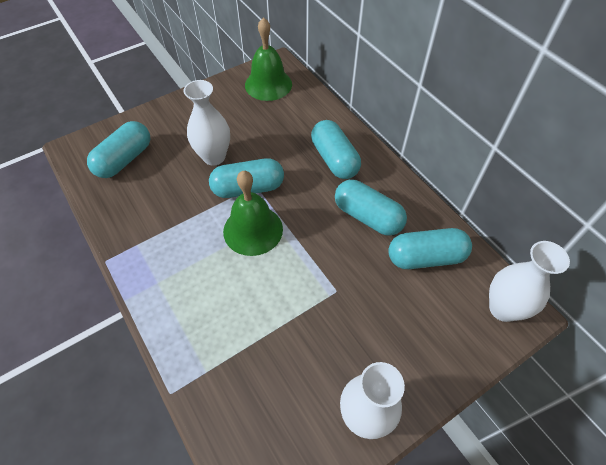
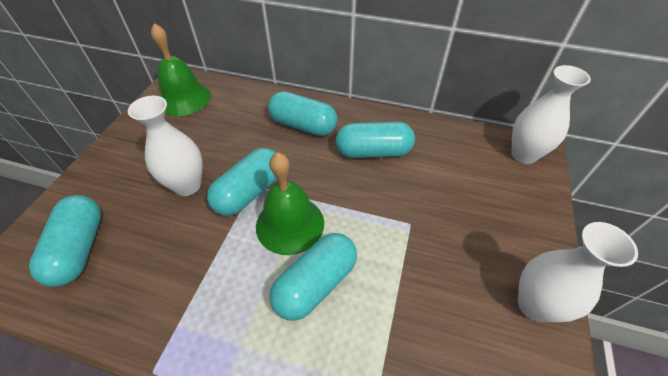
camera: 40 degrees left, 5 degrees down
(425, 257) = (443, 154): turquoise capsule -> turquoise capsule (315, 283)

